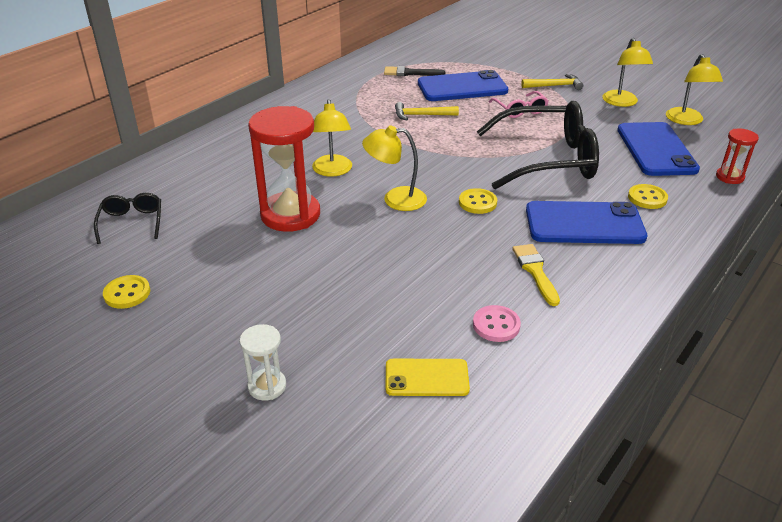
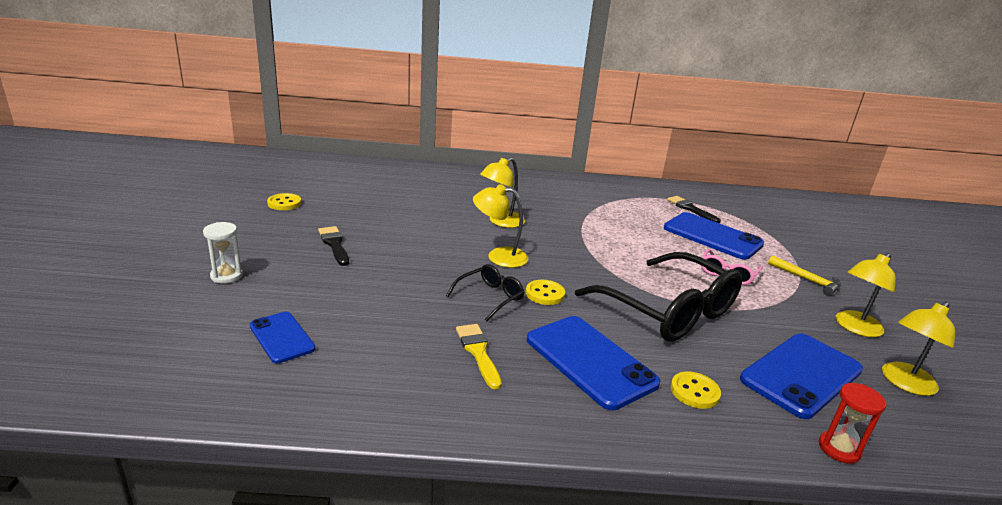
camera: 50 degrees right, 10 degrees down
(132, 222) = (356, 181): black glasses -> black glasses (490, 297)
(272, 288) = (334, 244): none -> black brush
(290, 215) = (426, 224): red hourglass -> none
(395, 199) = (499, 256): yellow lamp -> yellow lamp turned 45 degrees counterclockwise
(421, 115) = (636, 232): yellow hammer -> none
(426, 378) = (282, 337): yellow phone -> blue phone
(496, 325) = (378, 352): pink button -> none
(535, 271) = (478, 352): yellow brush -> yellow brush turned 60 degrees counterclockwise

